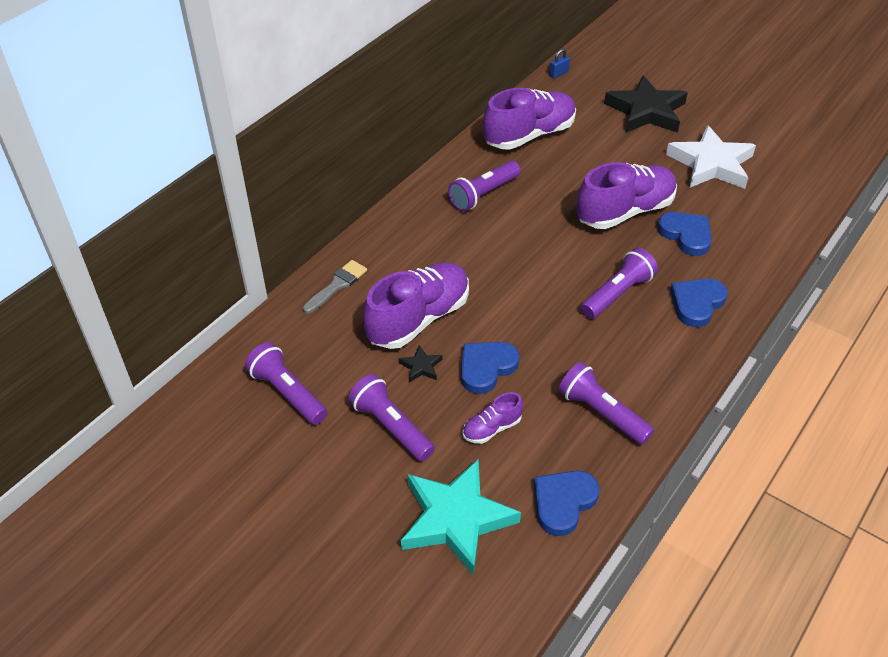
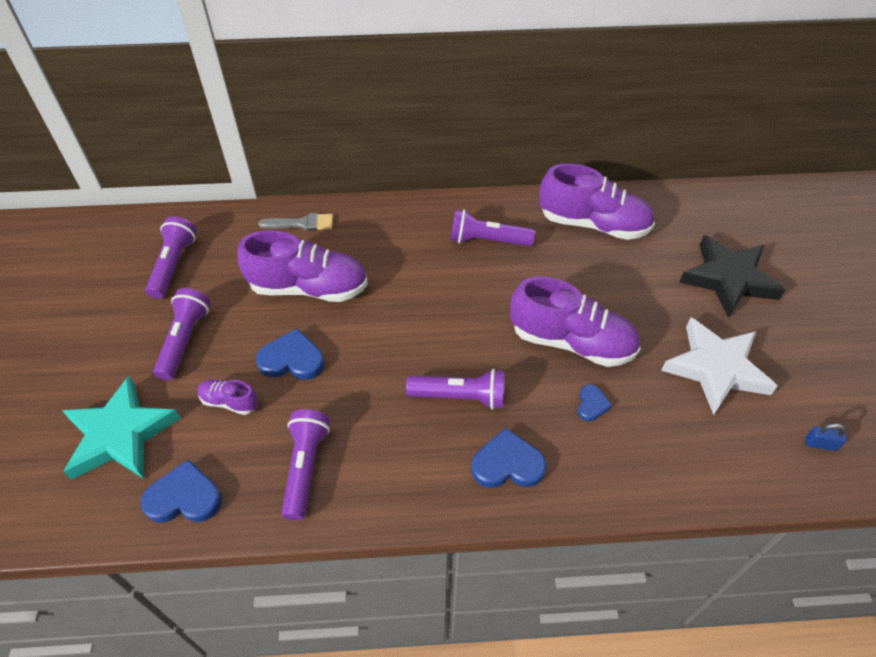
camera: 50 degrees right, 5 degrees up
(421, 366) = (260, 320): black star -> none
(558, 73) = (698, 194): blue padlock -> blue padlock (820, 444)
(686, 235) = (592, 404): blue heart -> blue heart, size x0.57

